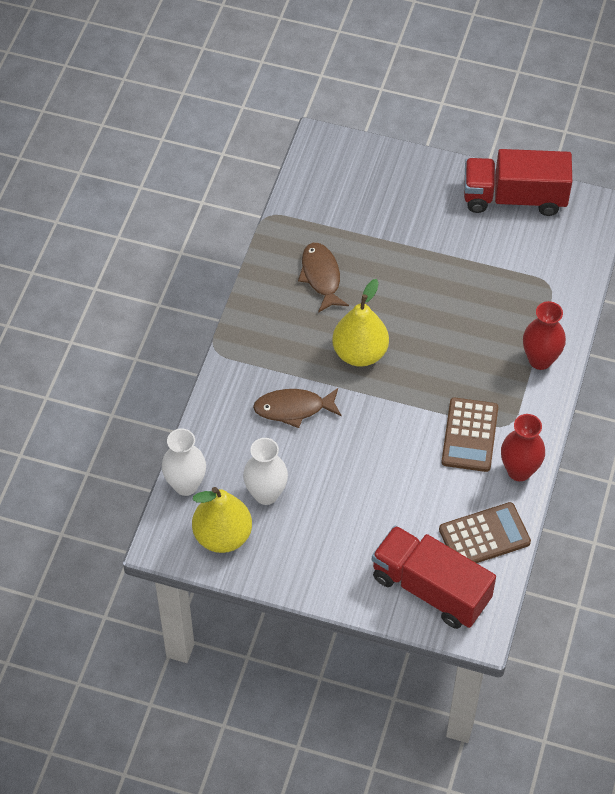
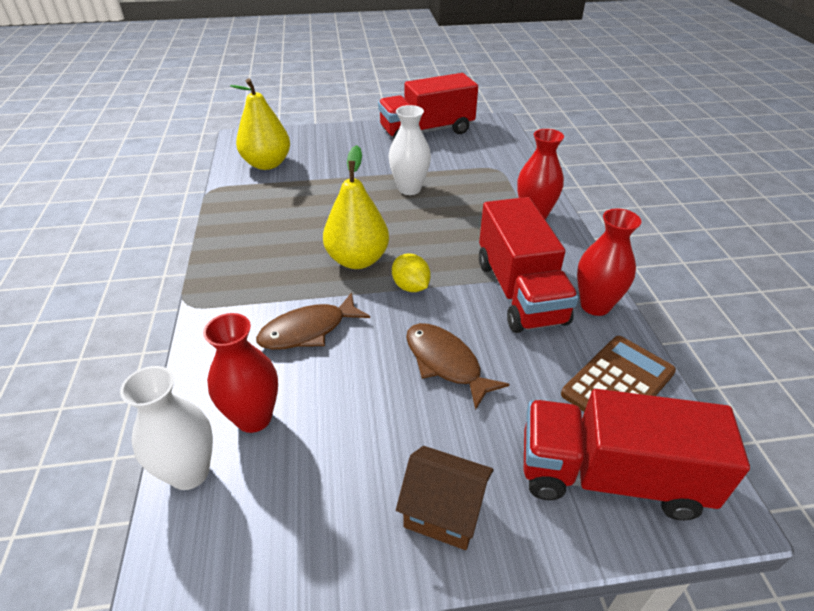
camera: 25 degrees left, 15 degrees down
(222, 536) = (272, 527): yellow pear -> yellow pear (267, 164)
(233, 464) = (254, 418): none -> red vase
(266, 494) = (315, 439): white vase -> white vase (409, 189)
(320, 567) = (443, 512): none -> brown house
(321, 276) = (285, 215): brown fish -> brown fish (445, 363)
(388, 397) = (410, 287): none -> yellow lemon
(470, 435) = (519, 292): brown calculator -> red truck

